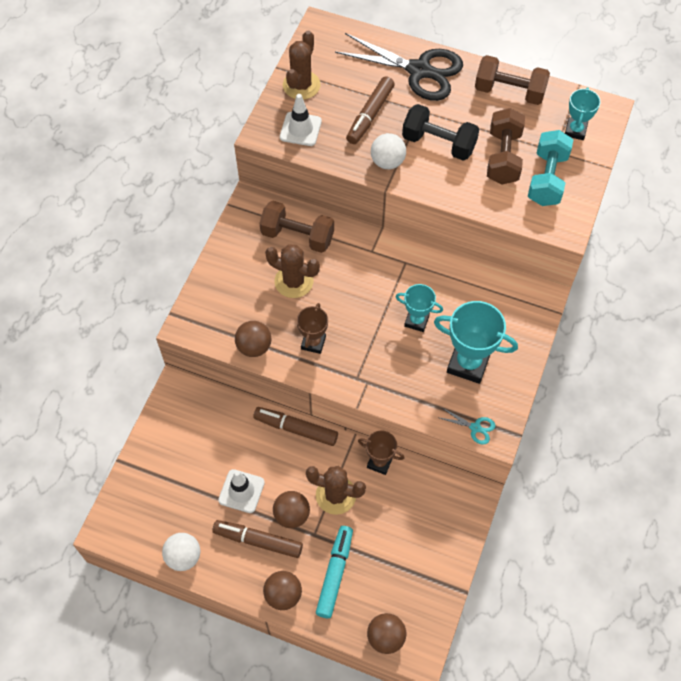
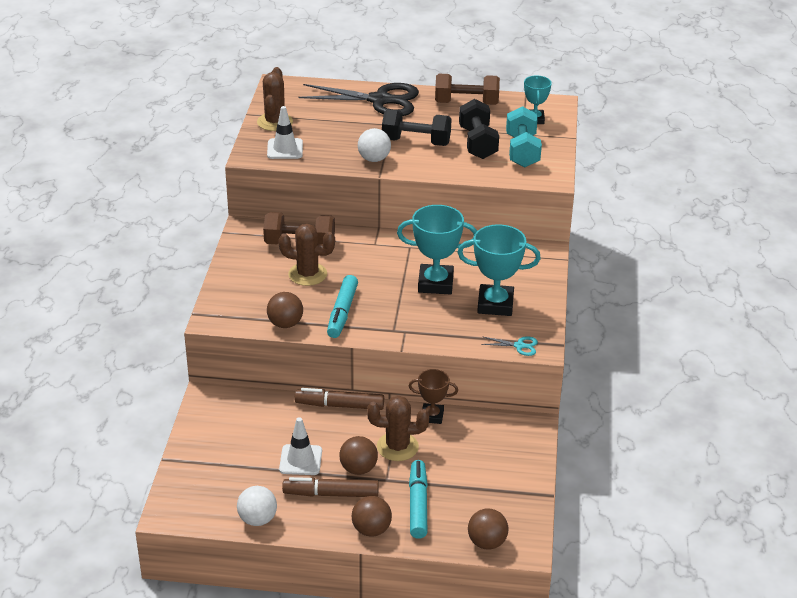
camera: 15 degrees left, 25 degrees down
(313, 343) = (342, 312): brown trophy -> turquoise marker
(370, 115) = (346, 133): brown marker -> none
(416, 321) = (435, 283): turquoise trophy -> turquoise trophy, size x1.69
(503, 157) = (477, 143): brown dumbbell -> black dumbbell

